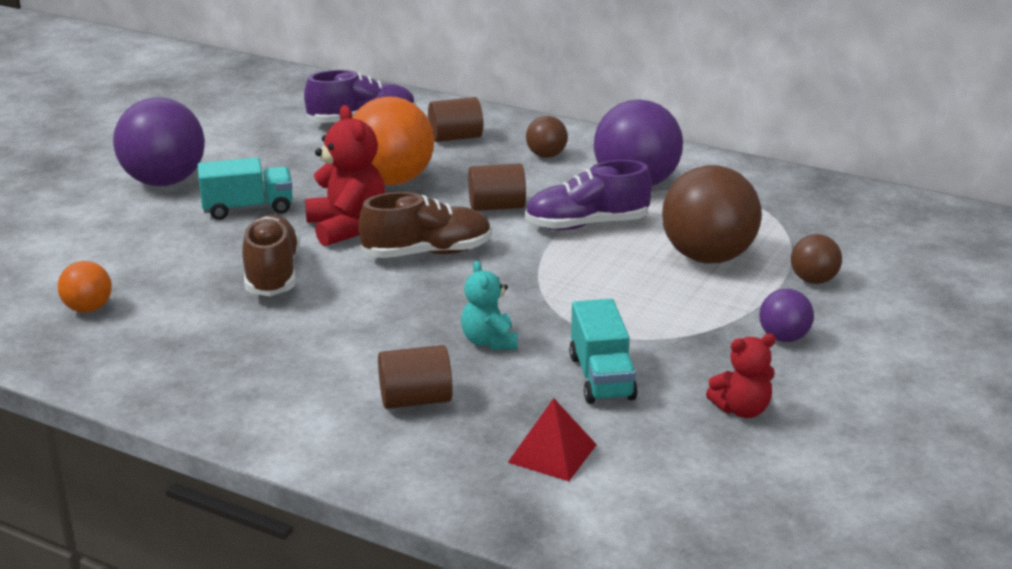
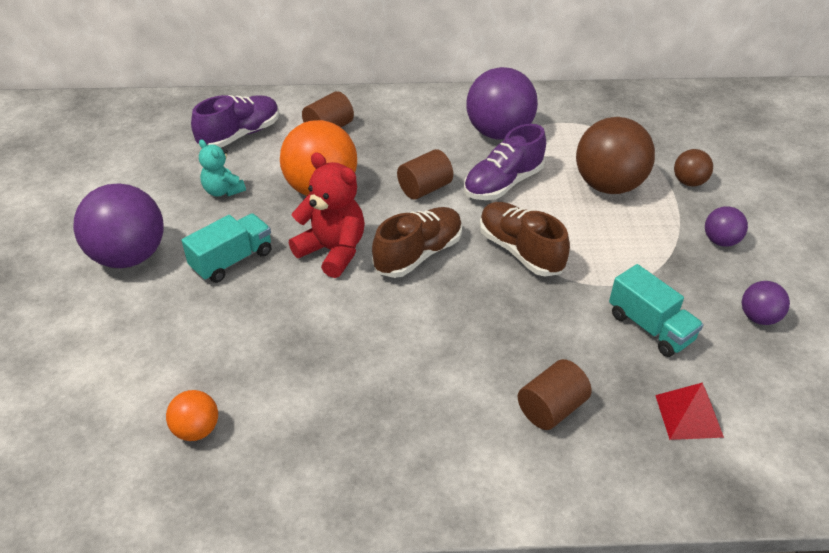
camera: 30 degrees left, 15 degrees up
(272, 274) = (320, 324): brown shoe -> brown shoe (520, 251)
(489, 342) = (546, 326): turquoise teddy bear -> turquoise teddy bear (223, 191)
(546, 155) = (412, 125): brown ball -> none
(742, 409) = (758, 317): red teddy bear -> purple ball

